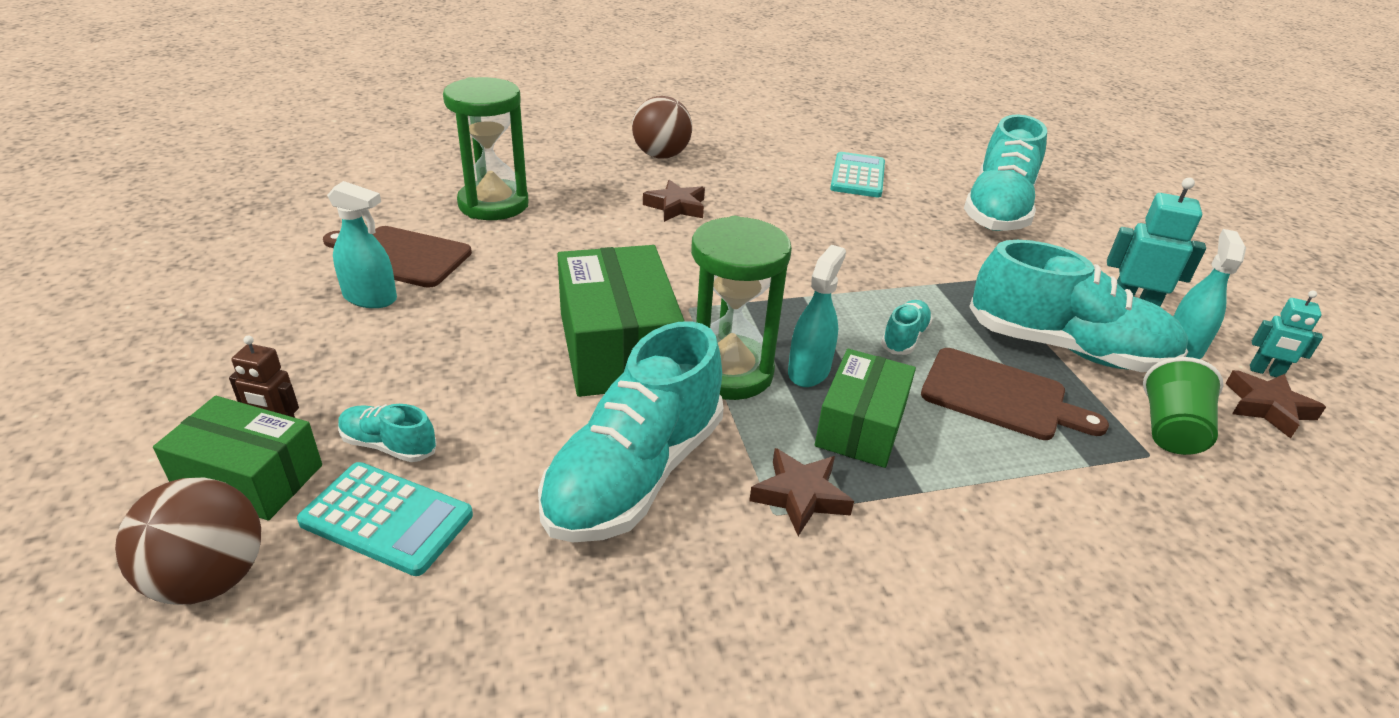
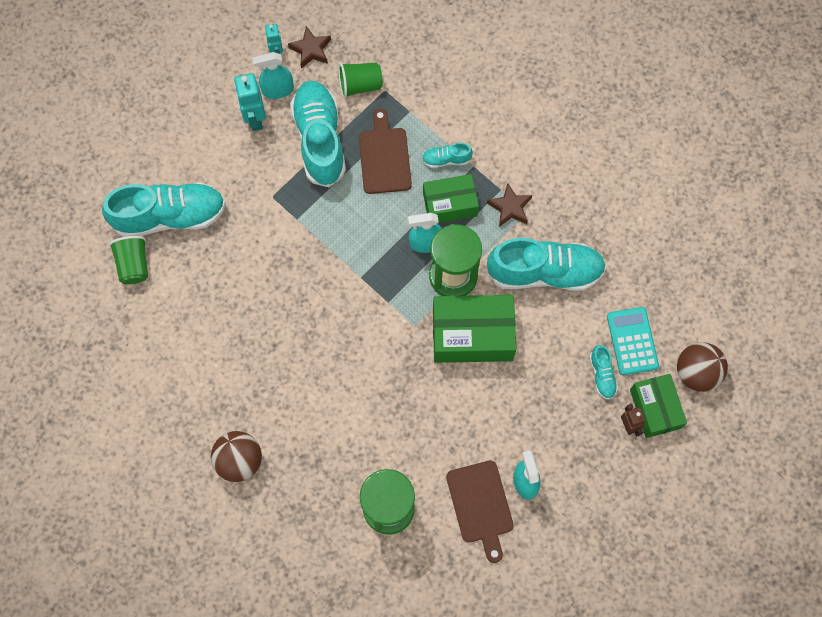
camera: 120 degrees left, 35 degrees up
(618, 347) = (472, 335): green box -> green box turned 45 degrees clockwise
(676, 207) = (309, 401): brown star -> none
(858, 176) = (178, 318): turquoise calculator -> none
(904, 338) = (365, 213): turquoise shoe -> turquoise shoe (446, 160)
(946, 175) = (134, 265): none -> green cup

